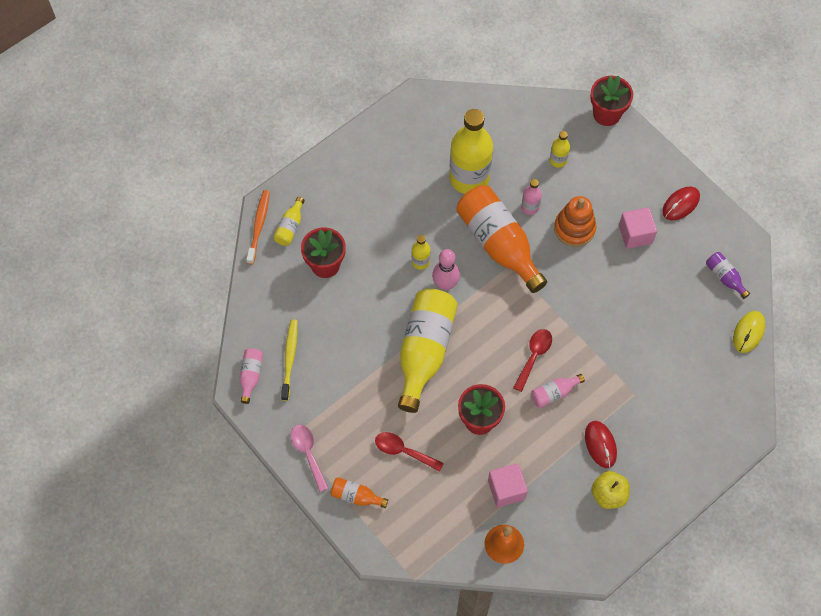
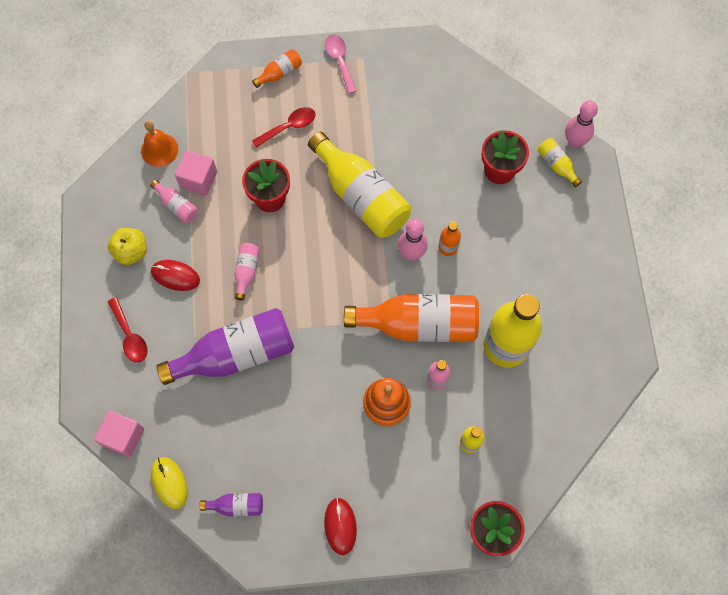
camera: 125 degrees right, 5 degrees up
(251, 376) = (436, 59): pink bottle -> pink bottle (177, 206)
(259, 226) = (574, 141): orange toothbrush -> pink bowling pin
(289, 358) = (430, 94): yellow toothbrush -> none
(308, 453) = (340, 61): pink spoon -> pink spoon turned 120 degrees counterclockwise
(420, 262) = (448, 247): yellow bottle -> orange bottle
(534, 356) = (291, 279): red spoon -> red spoon (130, 336)
(623, 354) = (236, 354): none -> purple bottle
(635, 234) = (340, 456): pink cube -> pink cube (123, 437)

